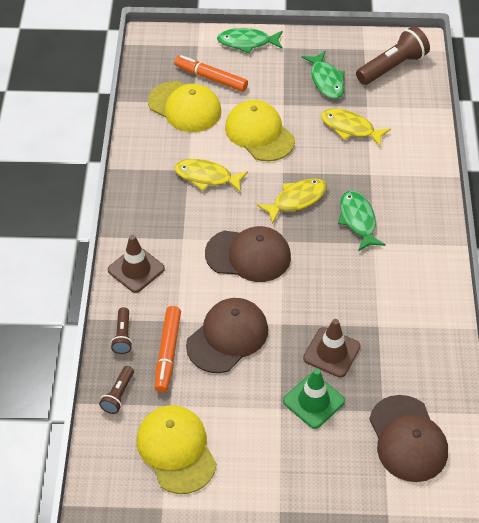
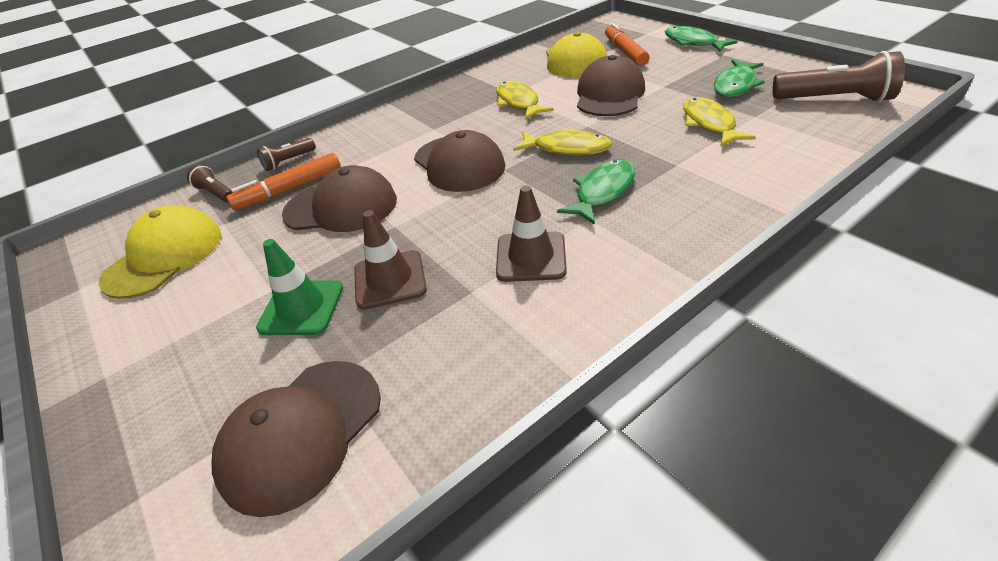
camera: 55 degrees right, 10 degrees down
(118, 395) = (216, 193): brown flashlight -> brown flashlight turned 60 degrees clockwise
(136, 269) = (371, 129): brown traffic cone -> brown traffic cone (531, 257)
(259, 133) = (609, 95): yellow cap -> brown cap

